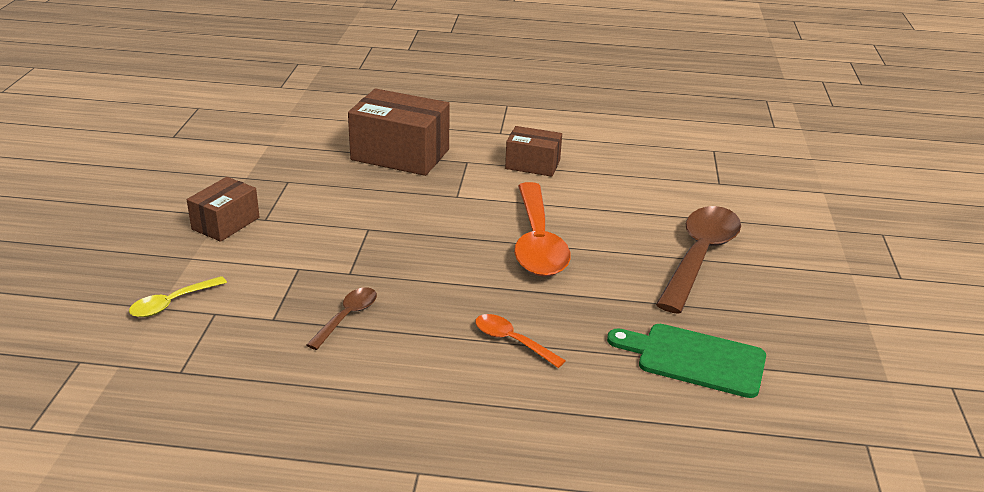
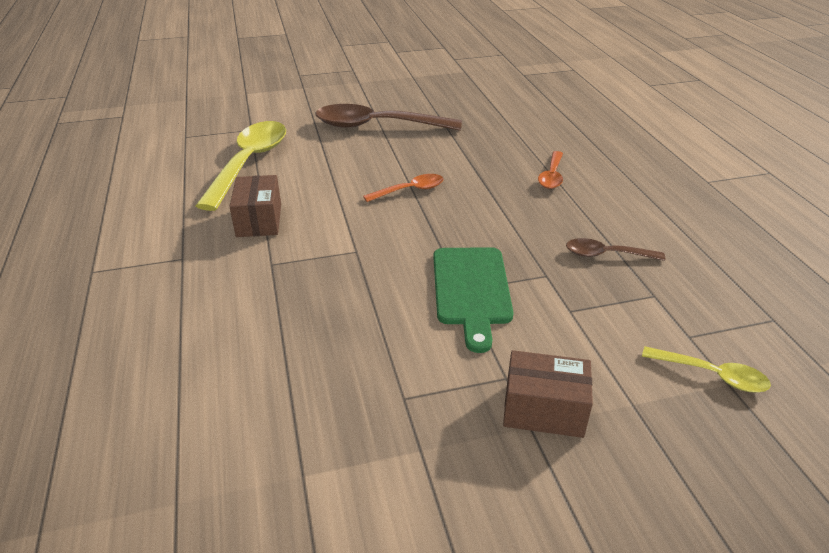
camera: 110 degrees left, 5 degrees up
(400, 155) = (277, 319): brown box -> none
(537, 242) = (410, 190): orange spoon -> orange spoon, size x0.49
(640, 173) = (249, 163): none -> yellow spoon
(695, 359) = (501, 117): green cutting board -> green cutting board (471, 290)

